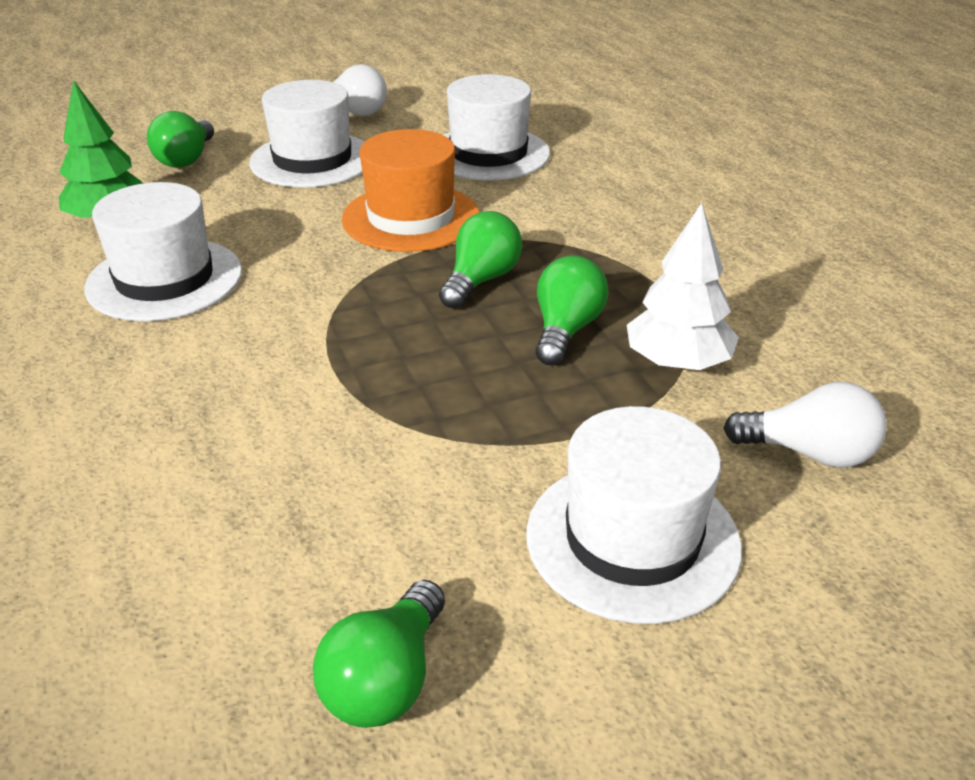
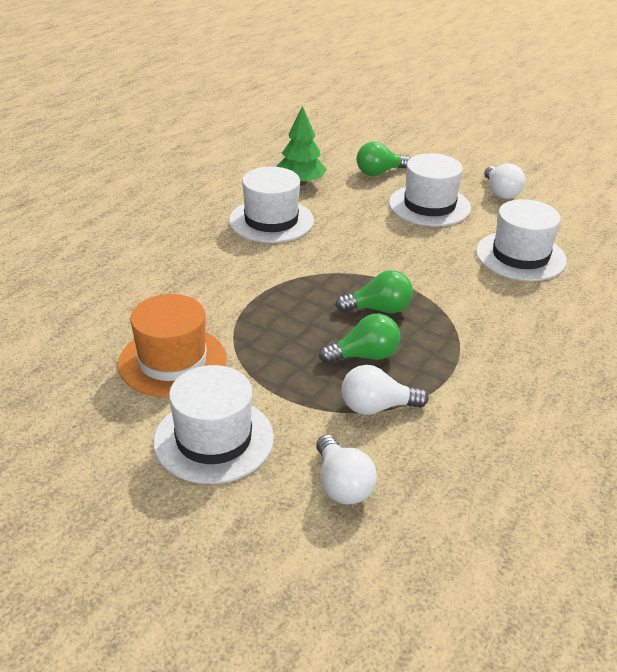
camera: 55 degrees right, 0 degrees up
(386, 680) = (75, 399): green light bulb -> none
(411, 218) = (412, 261): orange hat -> orange hat (172, 361)
(677, 363) = (377, 407): white tree -> white light bulb

